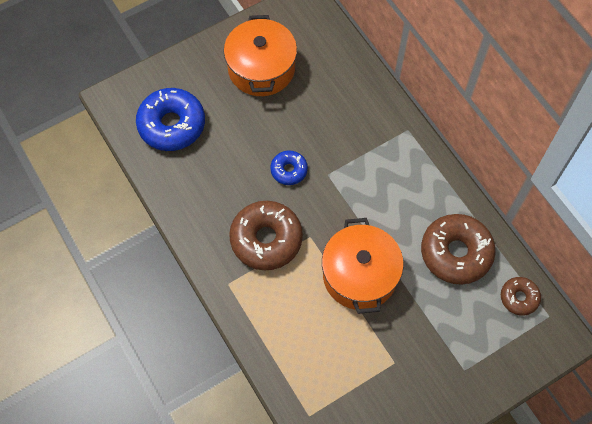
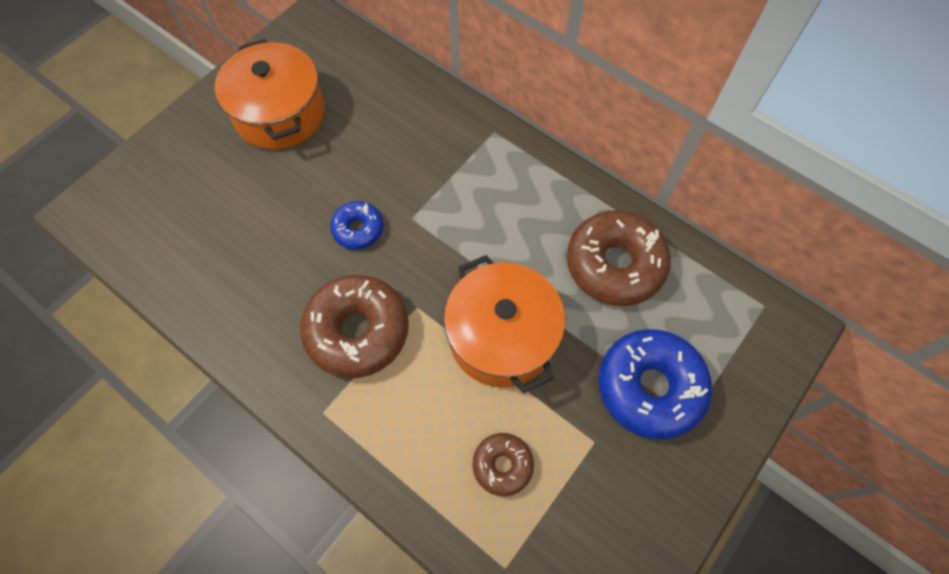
camera: 20 degrees left, 0 degrees up
(172, 125) = (178, 220): blue donut -> blue donut (650, 387)
(519, 298) = (717, 295): brown donut -> brown donut (502, 465)

